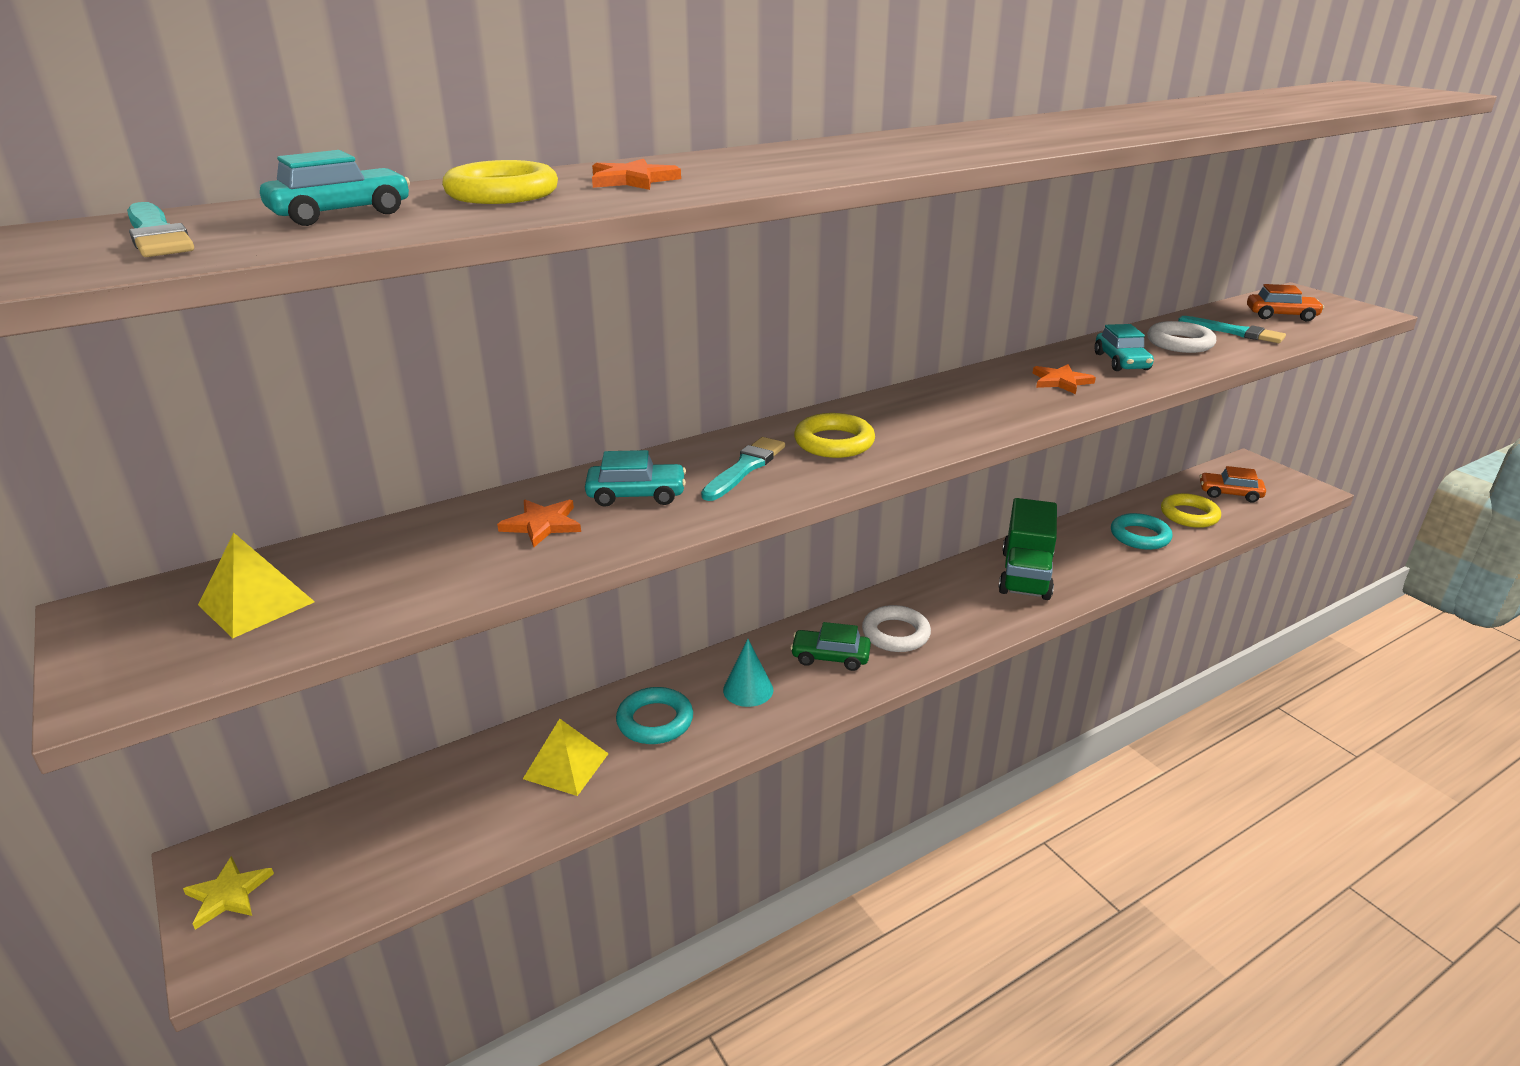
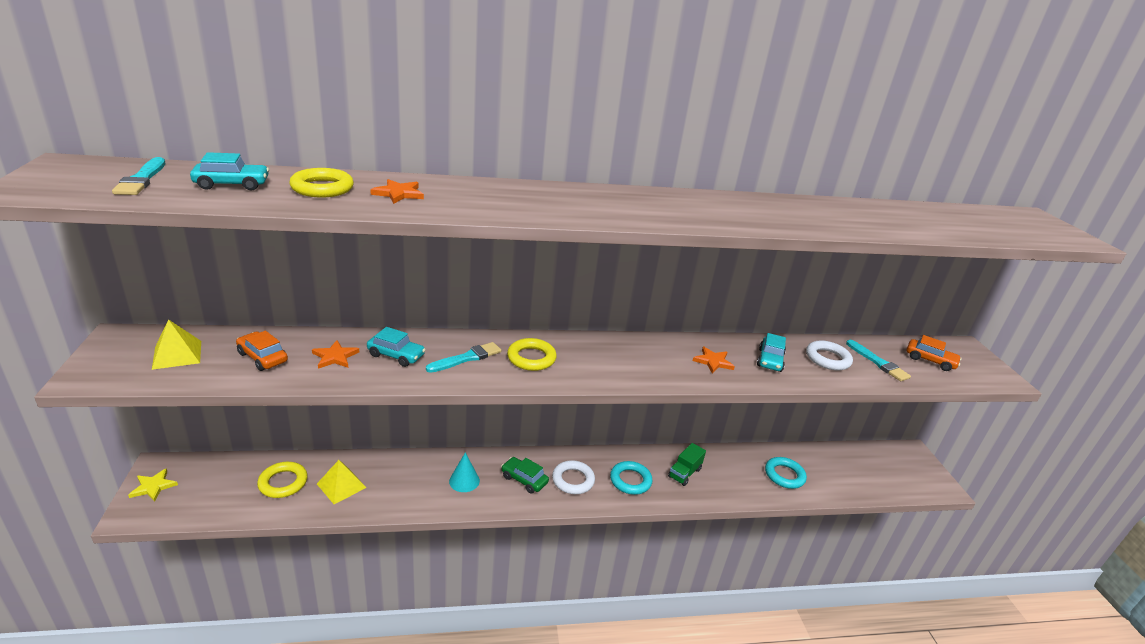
camera: 20 degrees right, 0 degrees up
(655, 721) = (403, 479): turquoise ring -> turquoise ring (630, 480)
(1025, 575) = (684, 473): green truck -> green truck, size x0.59
(1189, 515) = (833, 473): yellow ring -> yellow ring (283, 483)
(1229, 494) = (877, 468): orange car -> orange car (262, 357)

